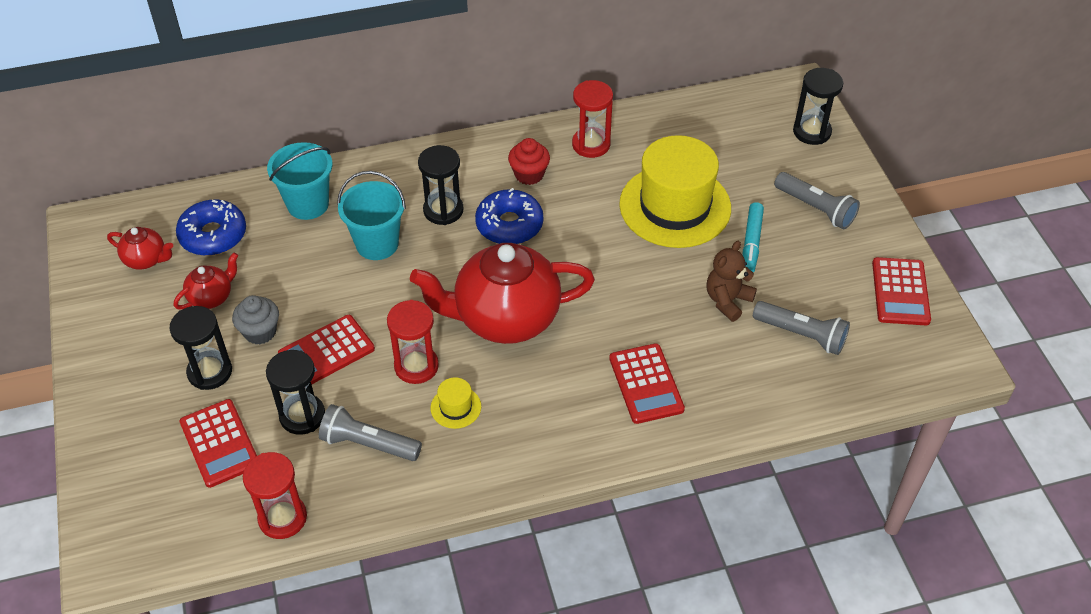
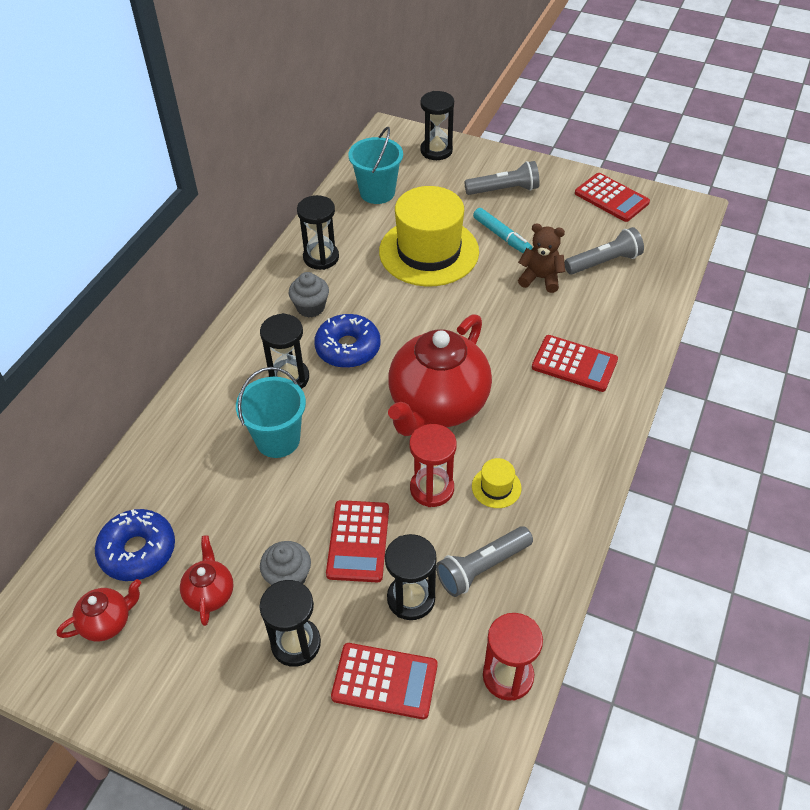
camera: 50 degrees left, 0 degrees up
(308, 204) = (181, 461): turquoise bucket -> turquoise bucket (377, 192)
(529, 174) = (310, 307): red cupcake -> grey cupcake
(591, 144) = (321, 257): red hourglass -> black hourglass
(727, 301) = (540, 278): brown teddy bear -> brown teddy bear turned 120 degrees clockwise

